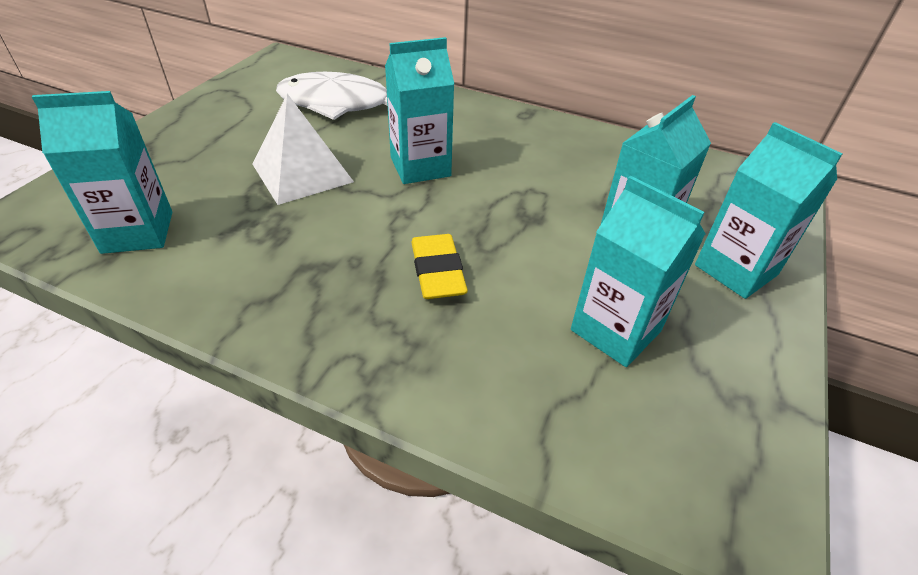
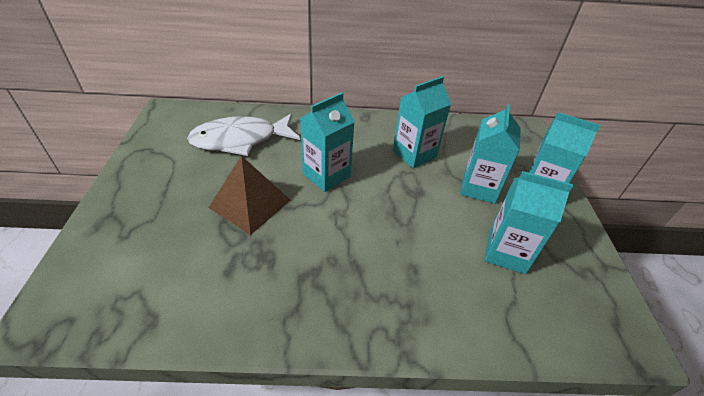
camera: 25 degrees left, 0 degrees up
(138, 232) = (159, 292): turquoise carton -> turquoise carton (414, 154)
(302, 172) = (250, 203): white pyramid -> brown pyramid
(437, 271) = (387, 249): yellow eraser -> none

